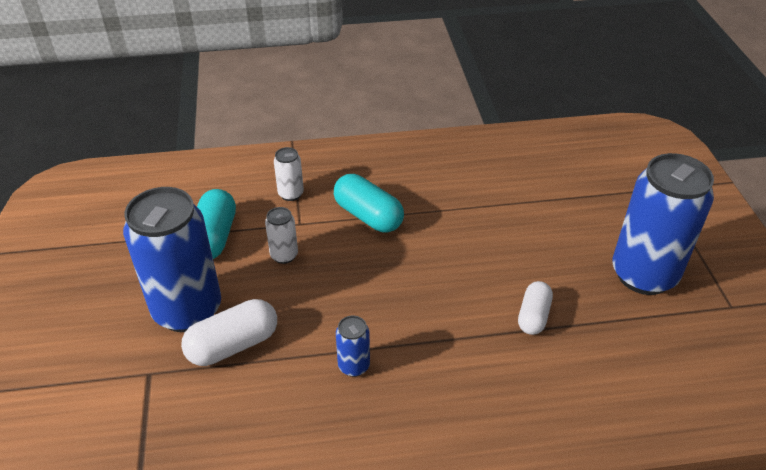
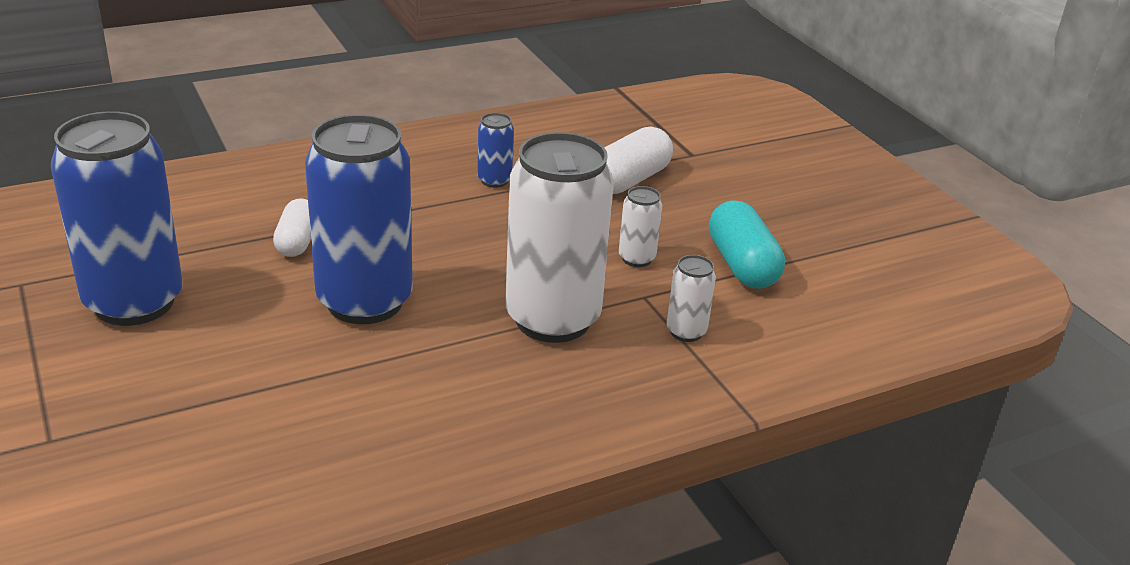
camera: 160 degrees right, 10 degrees down
(187, 310) = (702, 198): blue can -> blue can (364, 302)
(368, 216) = (552, 319): turquoise capsule -> white can

